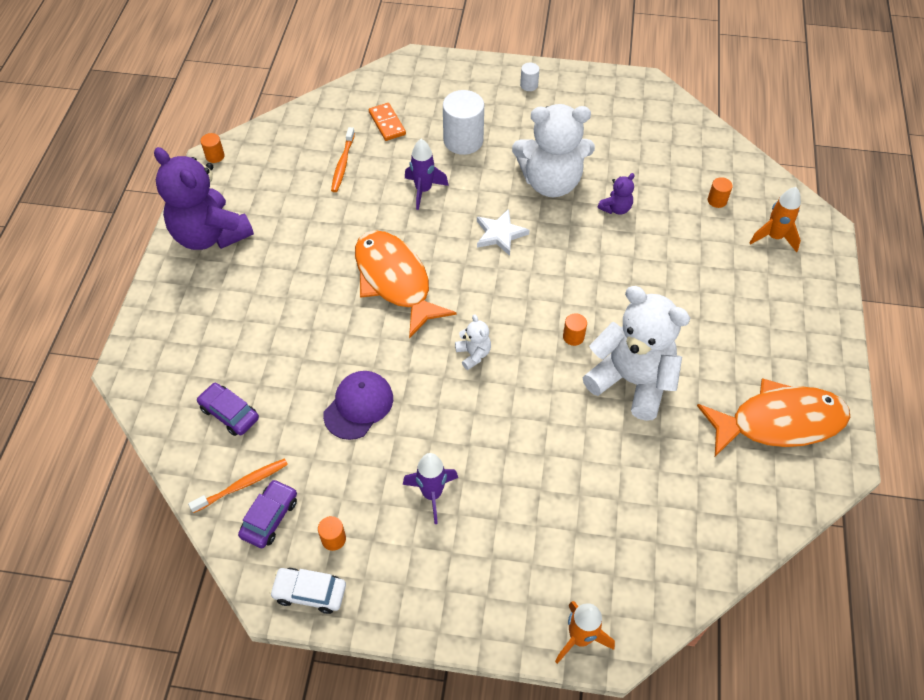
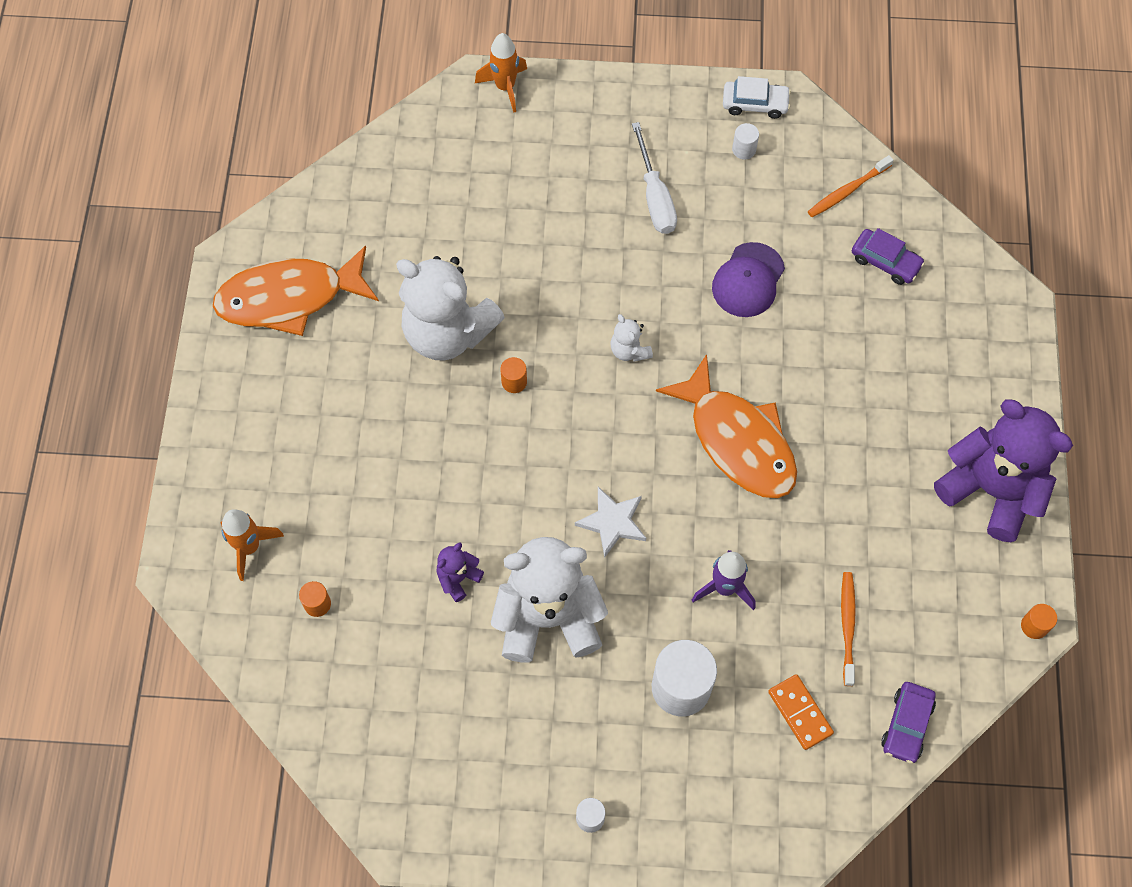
camera: 175 degrees right, 10 degrees up
(269, 517) = (811, 163): purple car -> purple car (907, 725)
(333, 539) = (744, 149): orange cylinder -> white cylinder
(432, 494) = (655, 197): purple rocket -> white screwdriver

